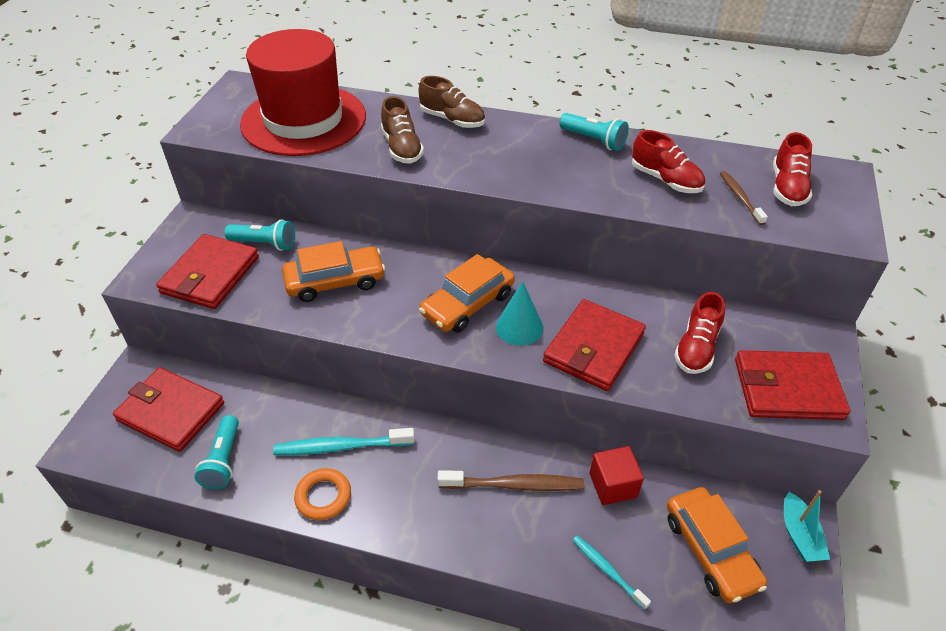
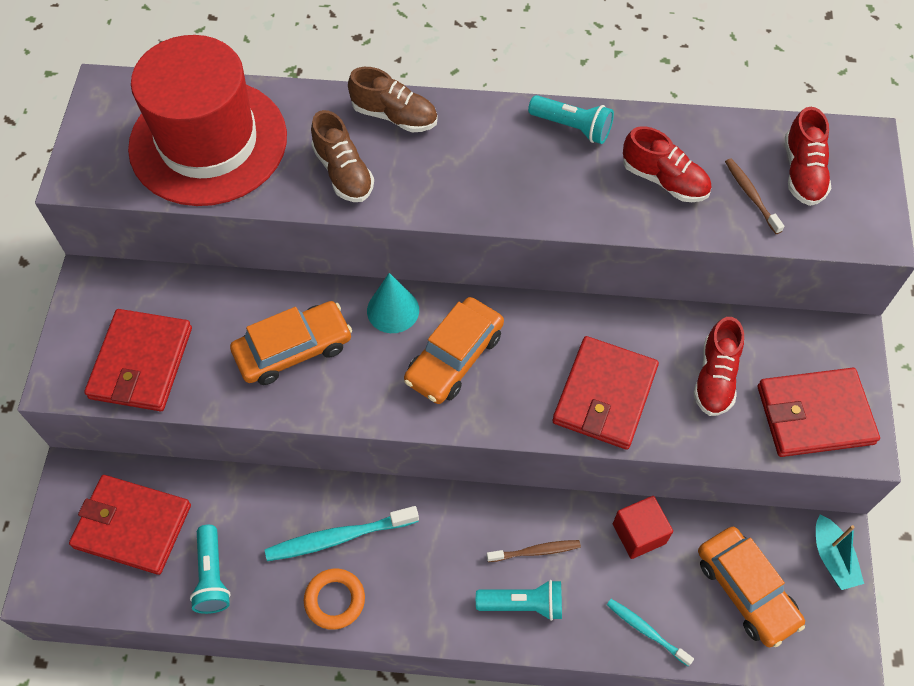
camera: 10 degrees left, 15 degrees up
(264, 244) = (193, 307): turquoise flashlight -> turquoise flashlight (523, 604)
(514, 485) = (535, 551): brown toothbrush -> brown toothbrush, size x0.61
(519, 327) = (518, 380): turquoise cone -> turquoise cone (393, 310)

